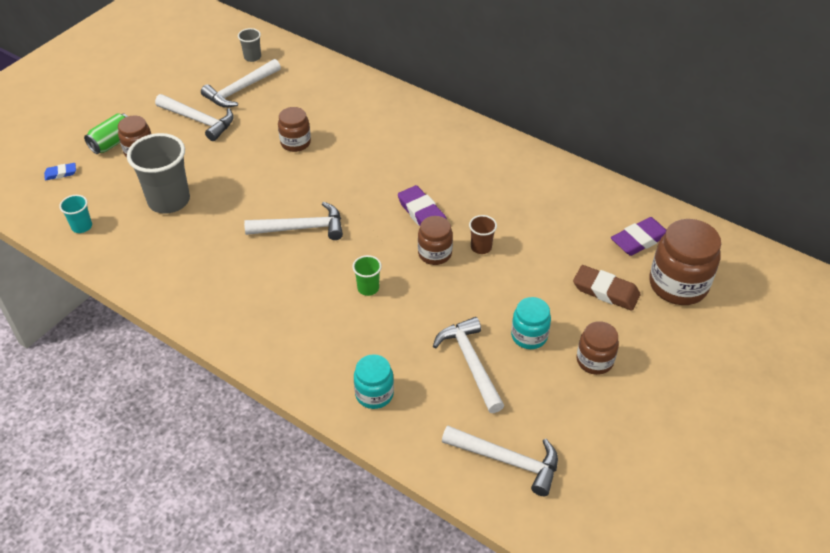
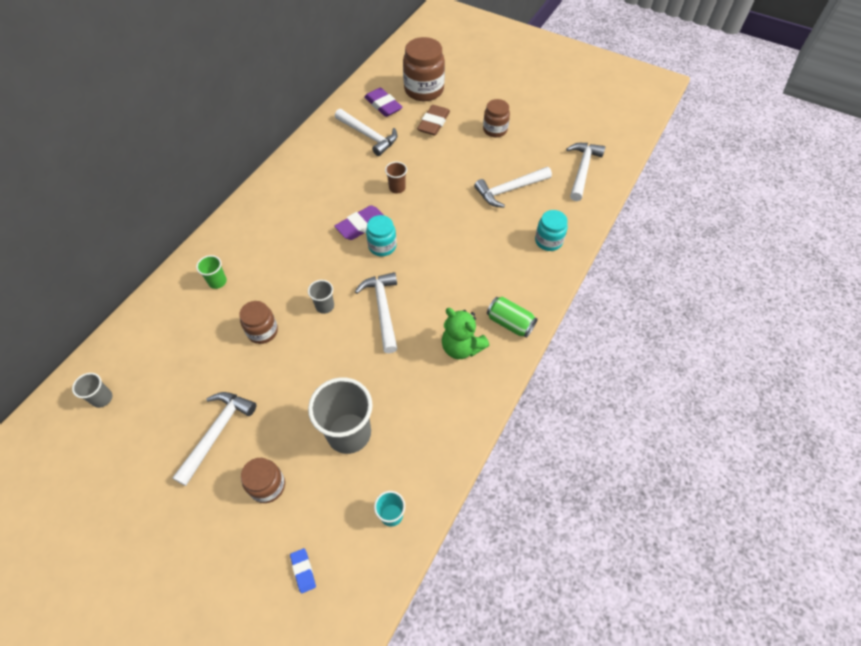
camera: 95 degrees left, 10 degrees up
(113, 143) = (249, 522): green can -> green can (510, 323)
(237, 289) = (461, 347): none -> green teddy bear
(240, 90) = (165, 400): white hammer -> white hammer (369, 136)
(315, 184) = (325, 306): none -> grey cup
(368, 288) = (448, 254): green cup -> green cup (217, 282)
(434, 254) = (406, 215): brown jar -> none
(529, 336) = (480, 161): turquoise jar -> turquoise jar (382, 246)

